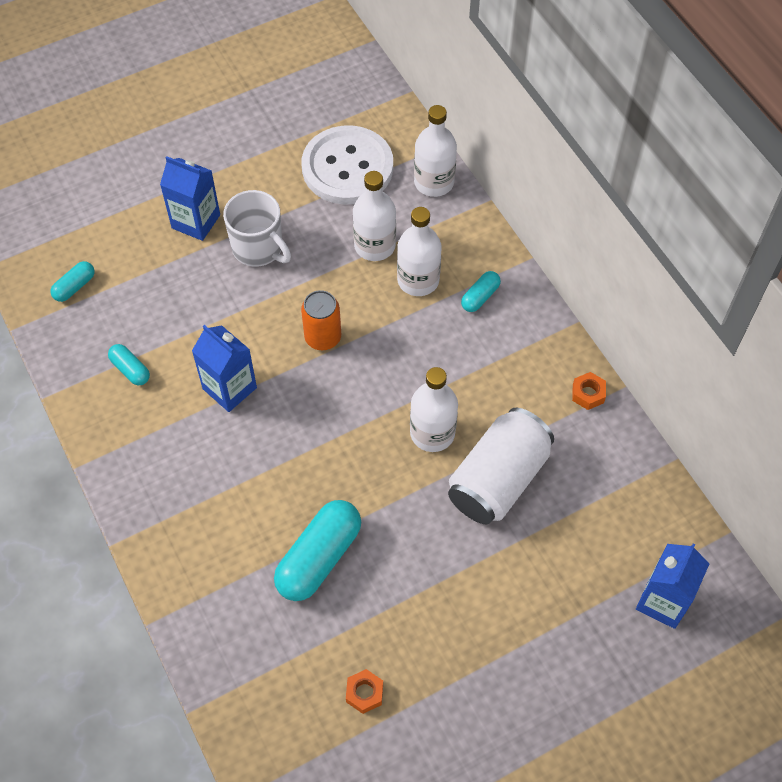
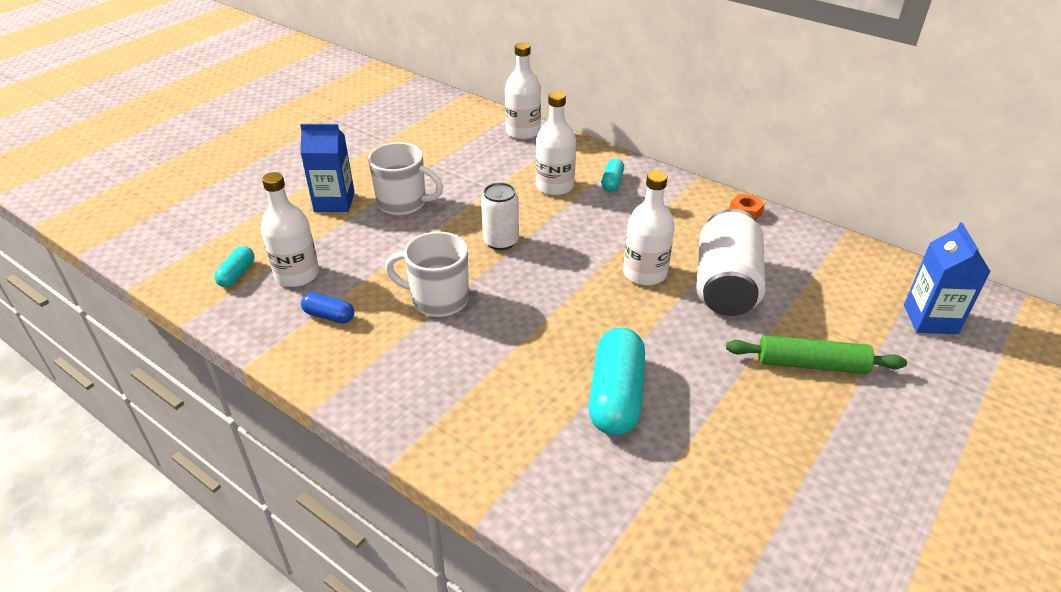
camera: 25 degrees left, 20 degrees down
(130, 369) = (329, 316): turquoise capsule -> blue capsule
(229, 388) = (438, 299): blue carton -> white mug
(323, 337) = (501, 241): orange can -> white can
(347, 167) = (447, 140): white button -> none
(364, 693) = (749, 492): orange nut -> none
(375, 245) = (503, 176): white bottle -> white bottle (297, 274)
(509, 600) = (811, 364): none -> green rolling pin

